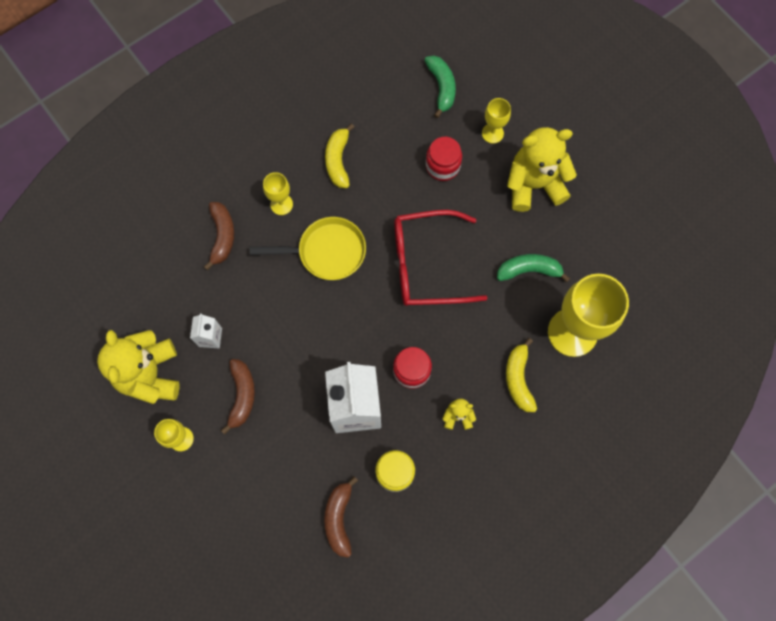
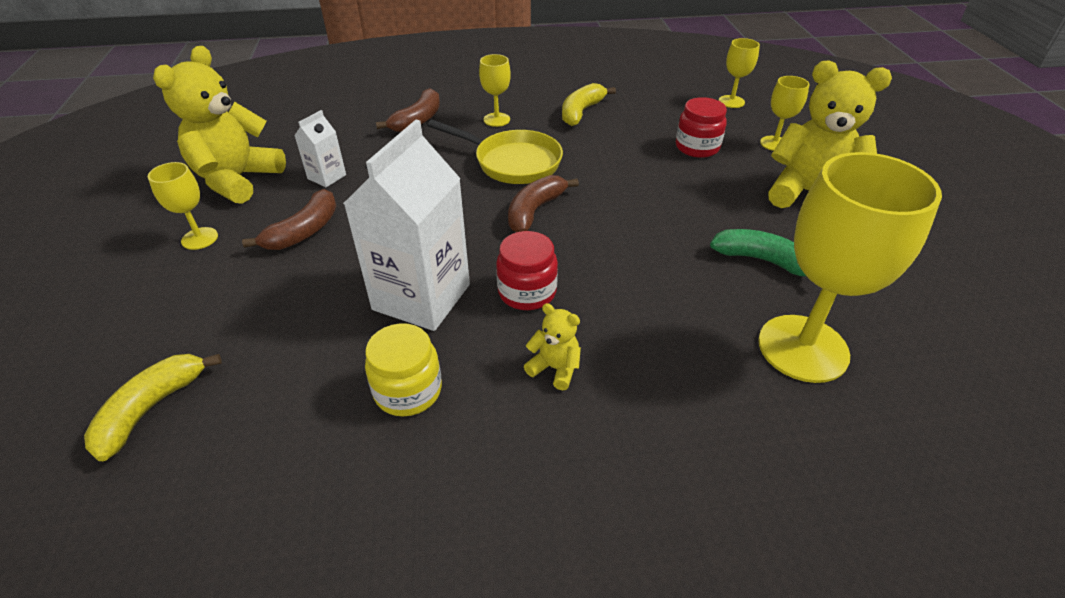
camera: 30 degrees right, 30 degrees down
(339, 518) = (278, 407): brown banana -> brown banana (534, 211)
(425, 265) = (621, 209): red glasses -> none
(441, 87) = (731, 101): green banana -> yellow goblet
(518, 379) = (681, 366): yellow banana -> yellow banana (151, 409)

